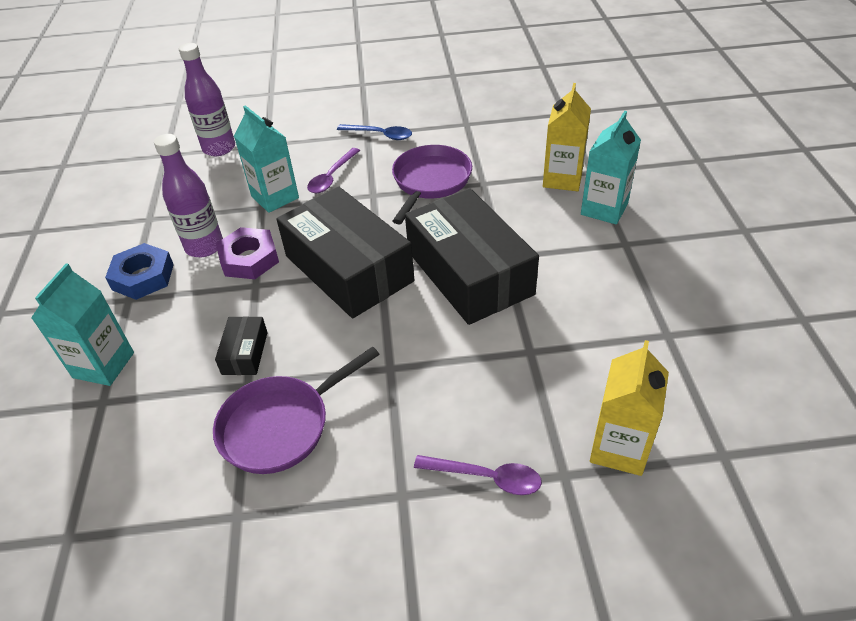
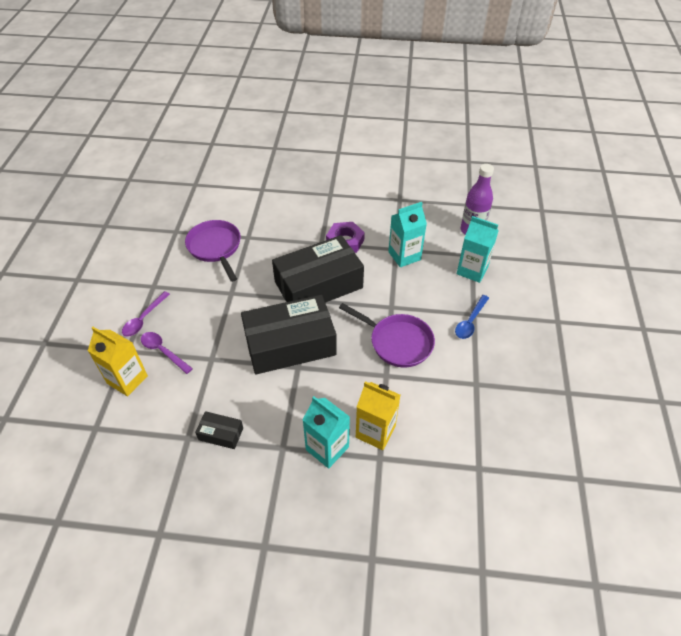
camera: 100 degrees right, 5 degrees up
(103, 365) = (285, 188): turquoise carton -> turquoise carton (472, 270)
(143, 277) = (346, 199): blue nut -> none
(204, 246) = (364, 223): purple bottle -> none
(245, 353) = (269, 237): black box -> black box (221, 434)
(332, 177) = (420, 287): purple spoon -> purple spoon (163, 351)

